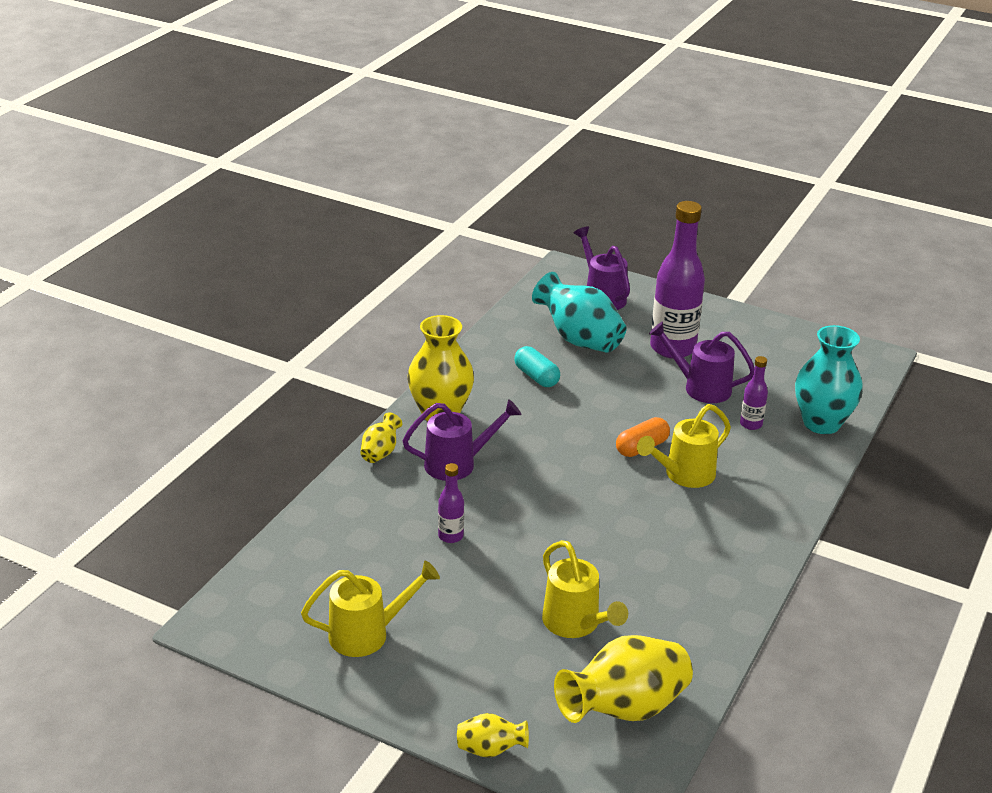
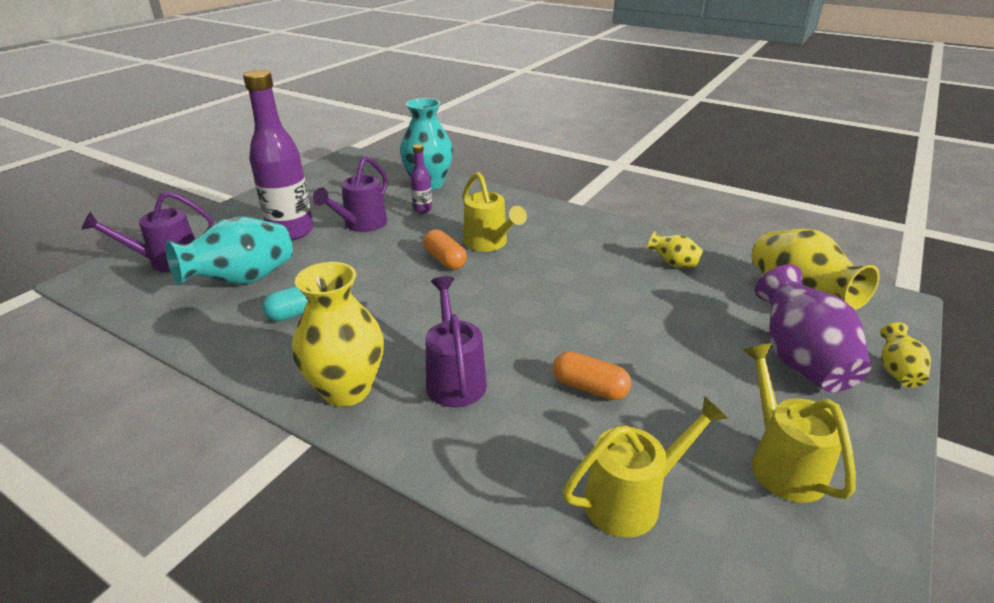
camera: 85 degrees left, 0 degrees up
(380, 452) = (418, 449): yellow vase -> yellow vase (673, 264)
(450, 536) = (589, 388): purple bottle -> orange capsule
(501, 679) = (799, 360): none -> purple vase
(576, 624) = (704, 312): yellow watering can -> yellow watering can (632, 499)

